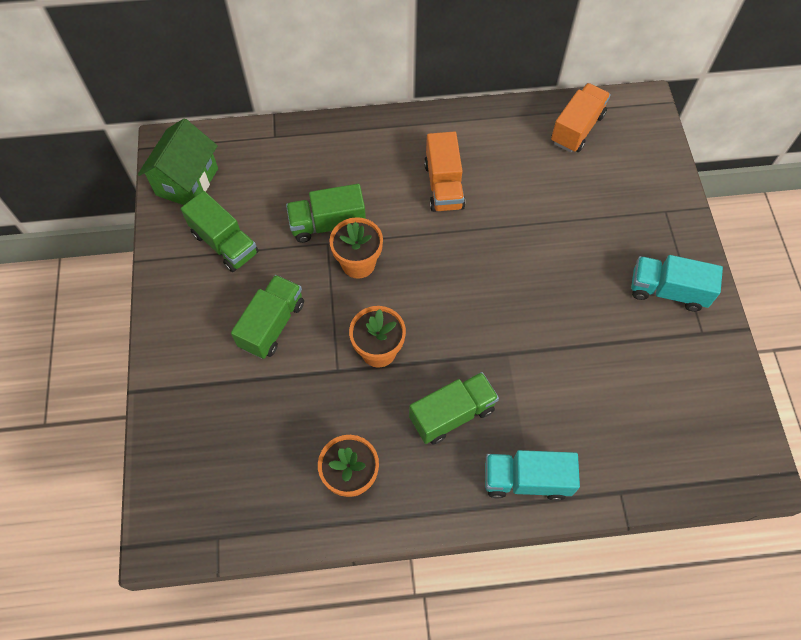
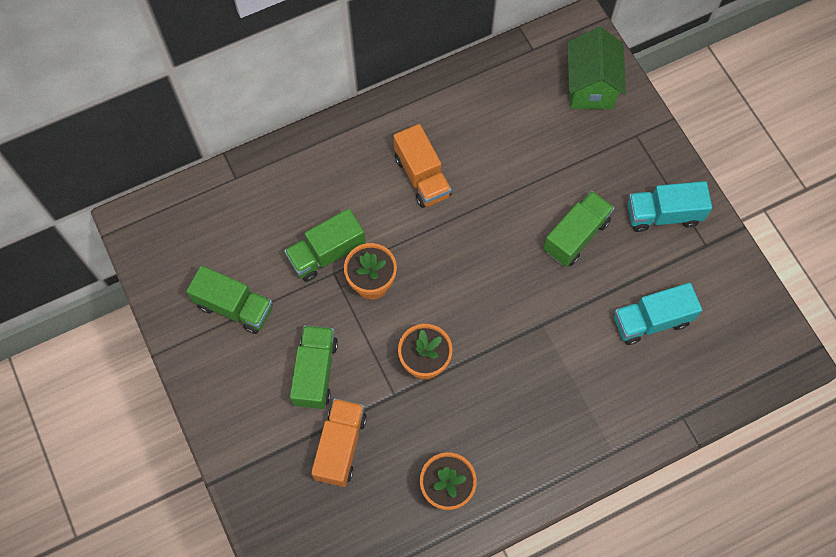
camera: 20 degrees left, 5 degrees up
(187, 182) = (168, 255): green house -> green house (590, 86)
(452, 414) = (514, 399): green truck -> green truck (576, 236)
(526, 480) = (599, 435): turquoise truck -> turquoise truck (651, 320)
(577, 128) = (527, 75): orange truck -> orange truck (340, 446)

